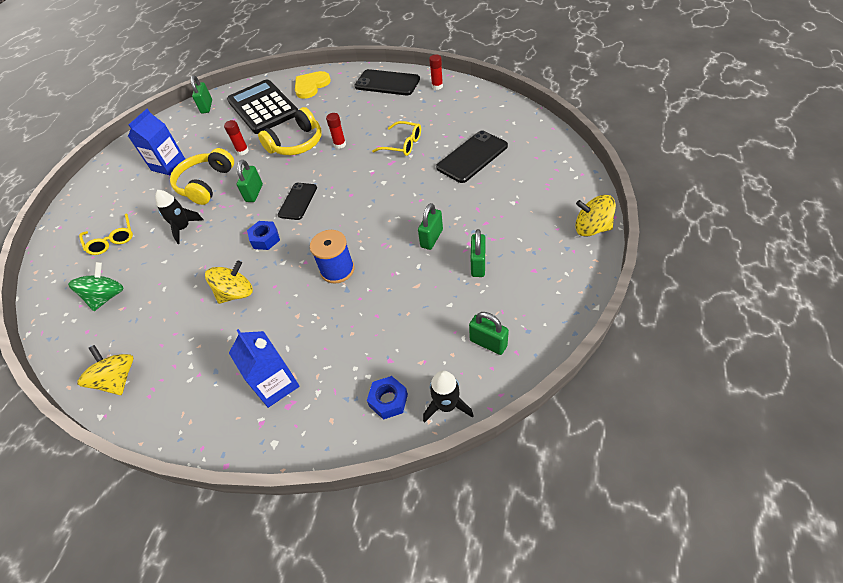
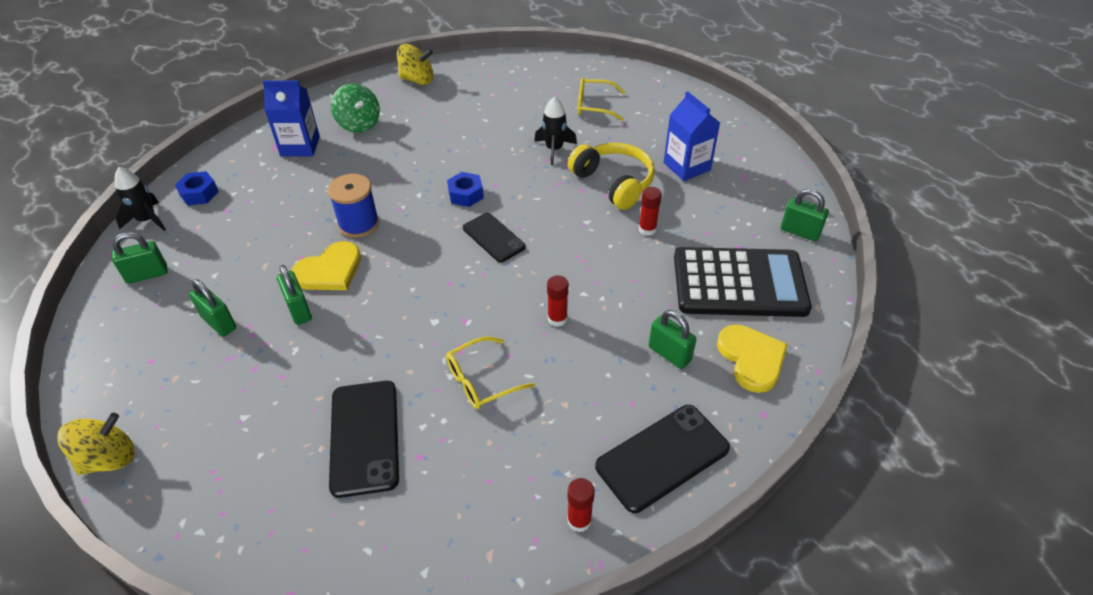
camera: 120 degrees right, 5 degrees down
(107, 297) = (516, 90): green spinning top -> green spinning top (359, 124)
(236, 293) = (420, 155): yellow spinning top -> none
(254, 193) = (551, 211): green padlock -> green padlock (669, 354)
(296, 143) = (608, 280): yellow headphones -> none
(390, 250) = (329, 270): none -> yellow heart

